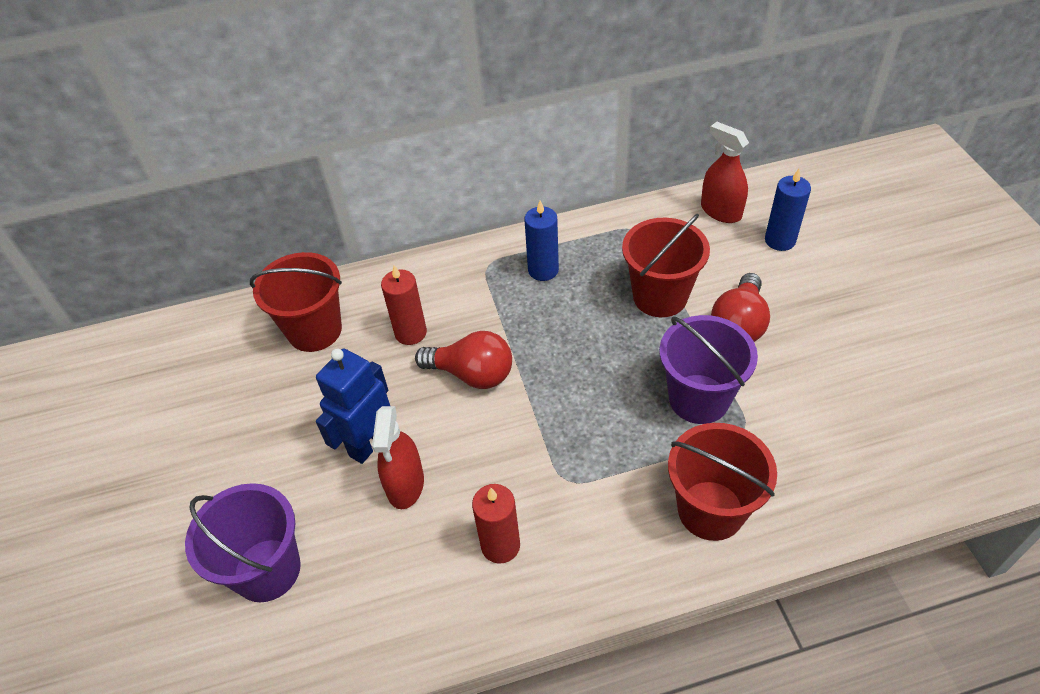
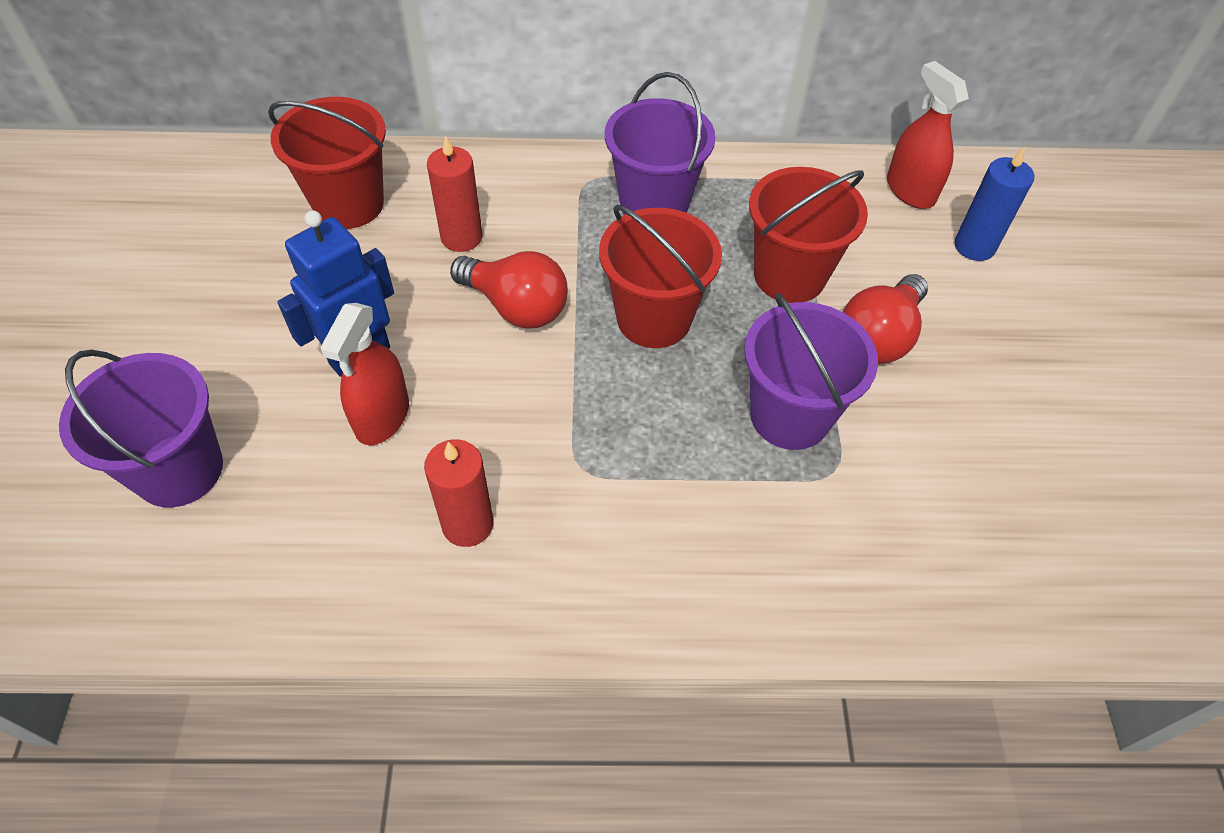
camera: 10 degrees right, 5 degrees up
(543, 270) = (654, 205): blue candle -> purple bucket
(710, 510) = (750, 559): red bucket -> red bucket (654, 318)

